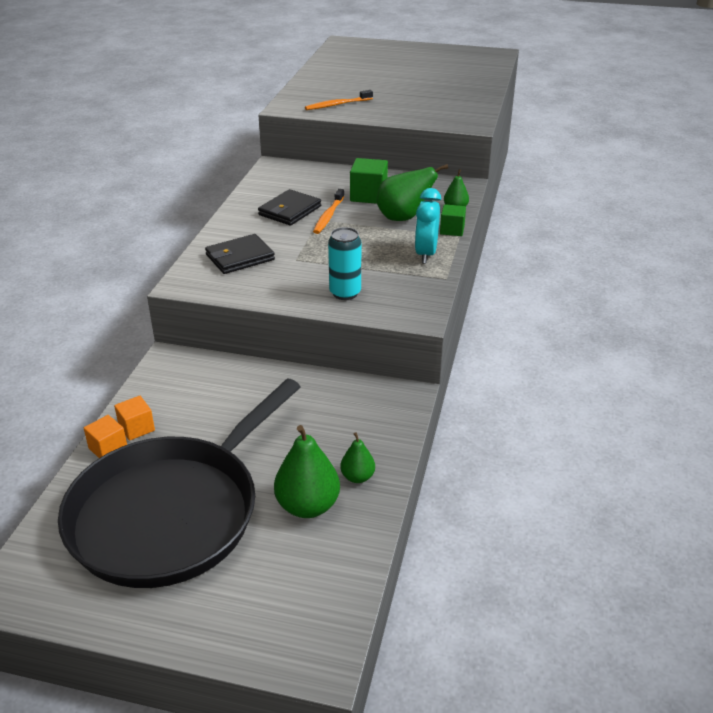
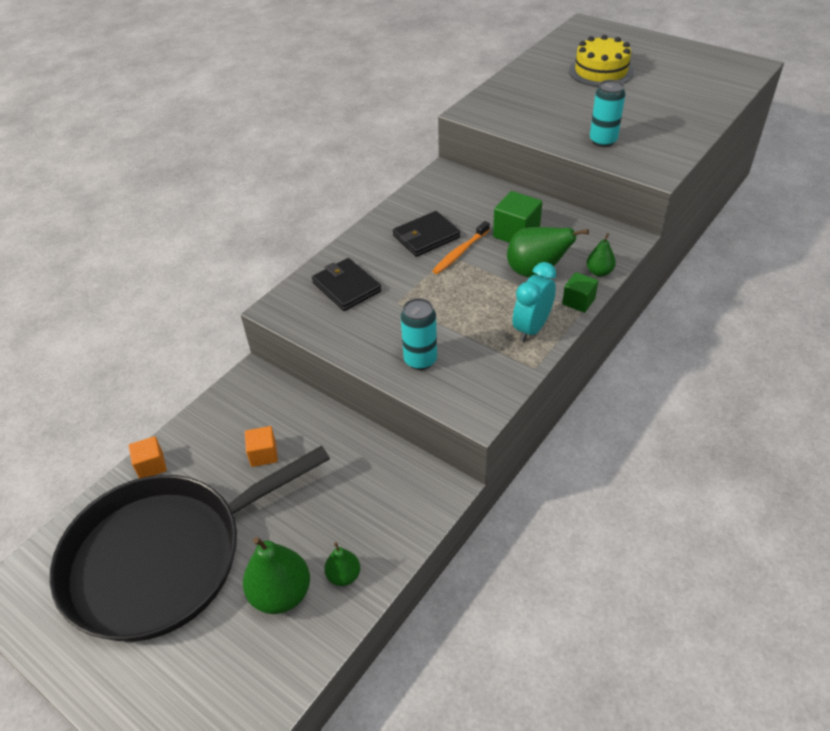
camera: 25 degrees right, 10 degrees up
(136, 428) = (185, 450): orange cube -> orange cube (263, 454)
(240, 257) = (346, 287): black wallet -> black wallet turned 60 degrees clockwise
(337, 105) = (525, 116): orange toothbrush -> none
(379, 70) = (601, 71): none -> yellow cake
(414, 112) = (603, 141): none -> turquoise can

